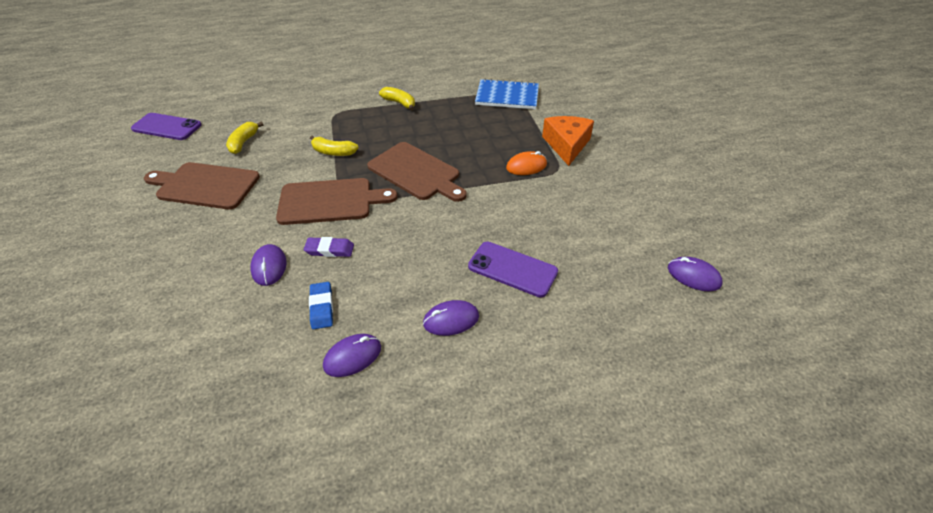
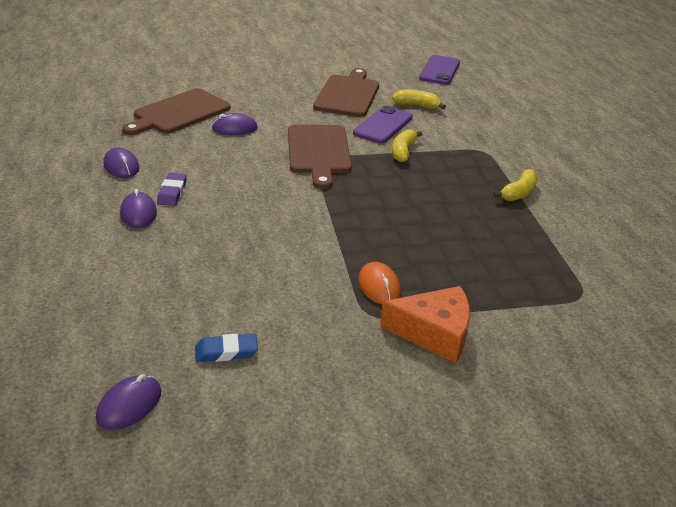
camera: 90 degrees right, 10 degrees down
(321, 307) = (179, 152): blue eraser -> blue eraser (226, 351)
(330, 250) = (248, 154): purple eraser -> purple eraser (172, 192)
(416, 172) = (366, 201): brown cutting board -> brown cutting board (179, 113)
(507, 96) = (566, 288): blue notebook -> none
(512, 269) = (191, 255): purple phone -> purple phone (383, 125)

